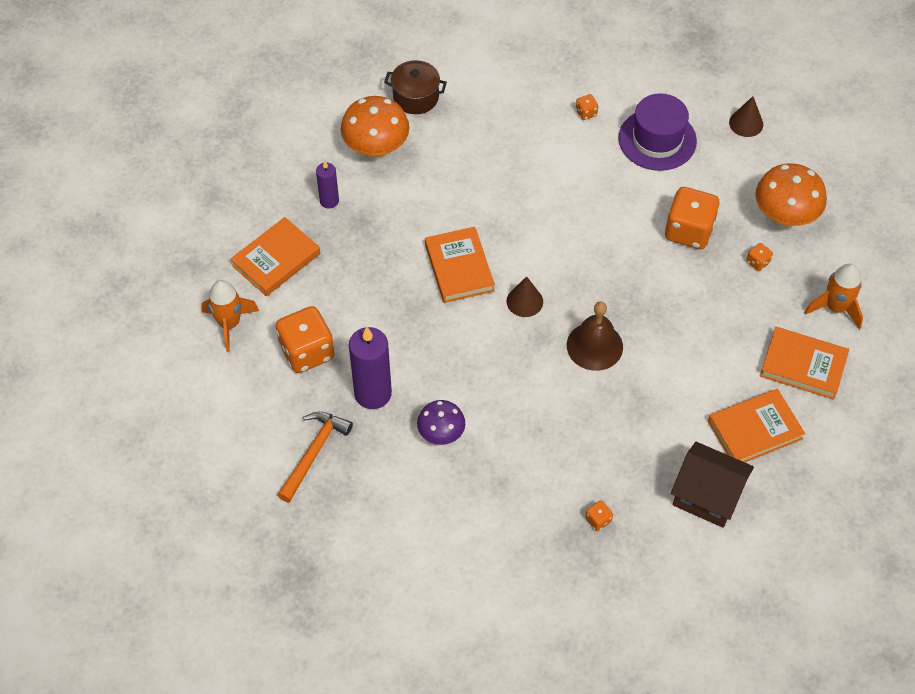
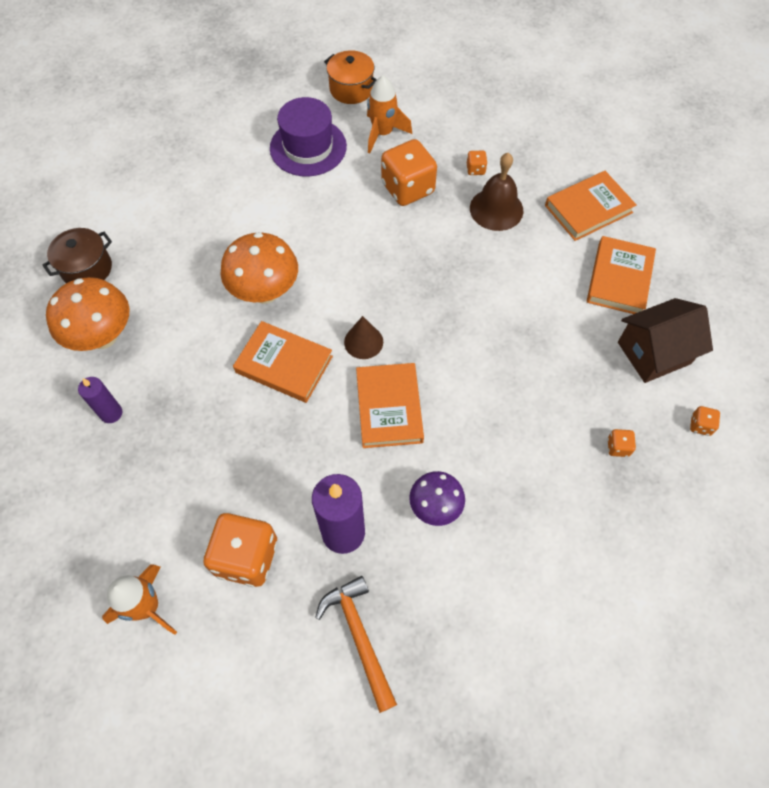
camera: 50 degrees left, 5 degrees up
(276, 259) = (122, 507): orange book -> orange book (389, 407)
(586, 113) = (235, 171): orange dice -> orange dice (700, 425)
(594, 346) = (451, 325): brown bell -> brown bell (496, 209)
(746, 123) = (351, 89): brown cone -> orange pot
(784, 218) = (453, 127): orange mushroom -> orange mushroom (265, 292)
(835, 308) = (556, 155): orange rocket -> orange rocket (383, 133)

